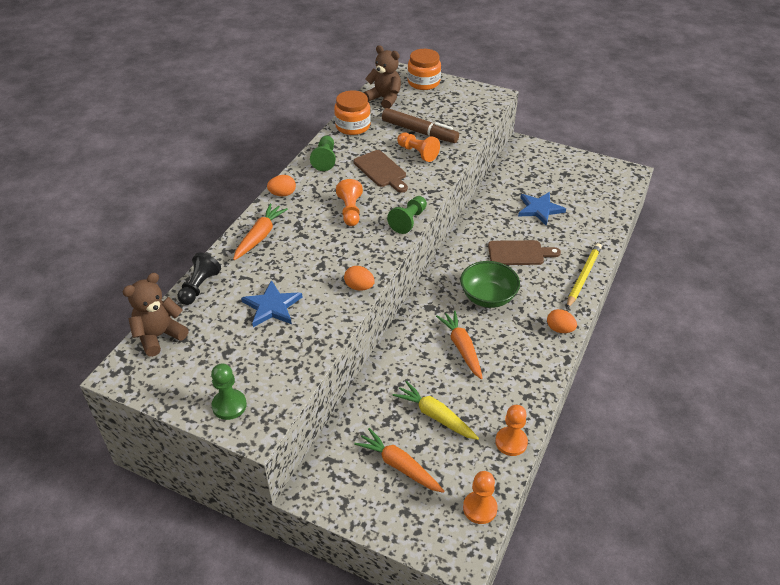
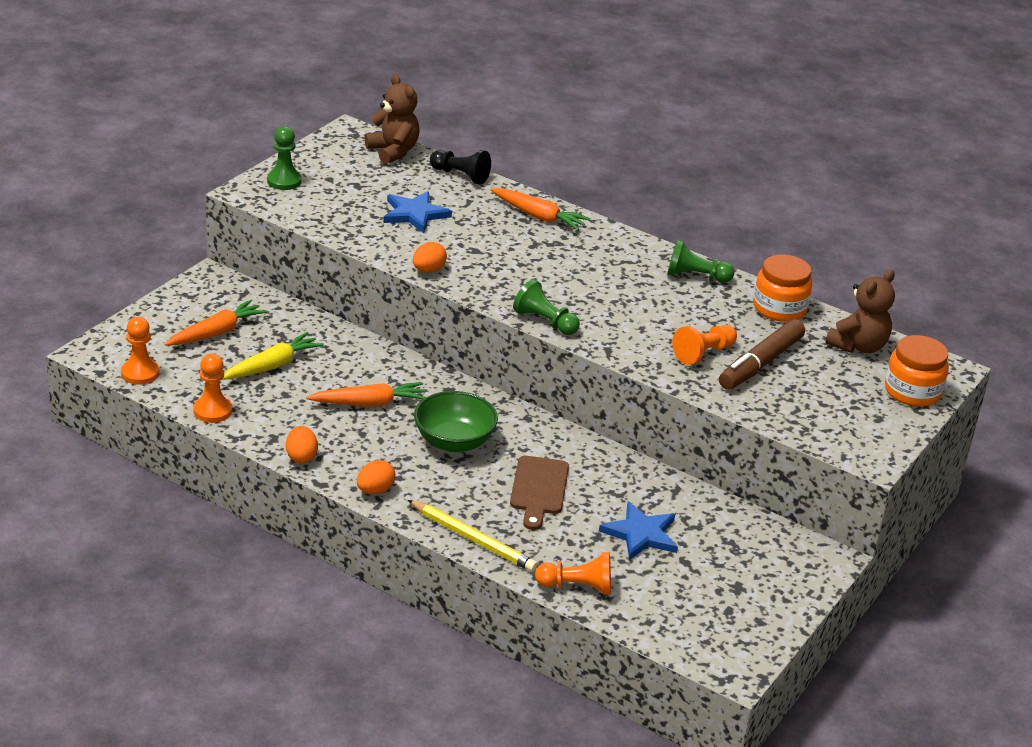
camera: 95 degrees right, 10 degrees down
(282, 194) = (621, 238): orange egg -> orange egg (301, 457)
(350, 211) = (575, 282): orange pawn -> orange pawn (577, 586)
(381, 170) = (662, 317): brown cutting board -> none

